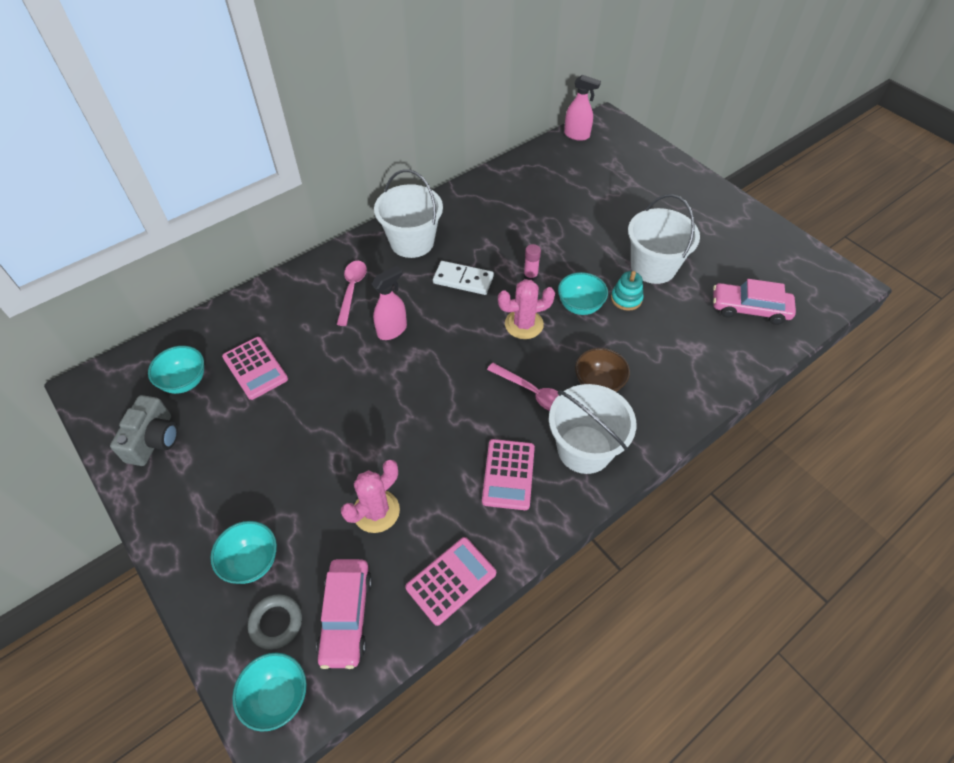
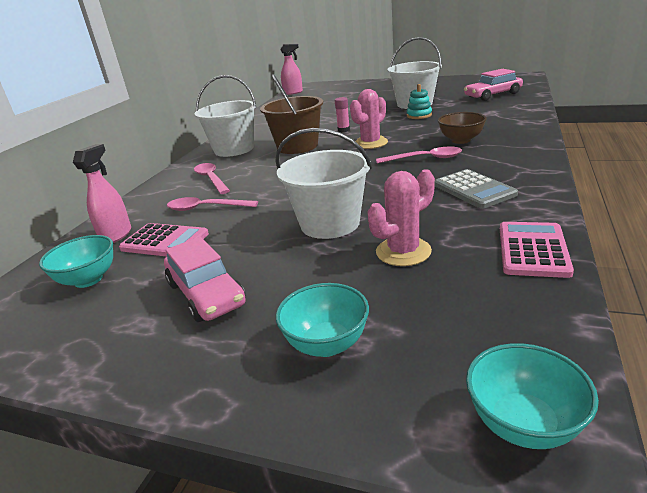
camera: 30 degrees left, 25 degrees down
(154, 440) = (87, 329): grey camera -> none
(276, 623) = (423, 368): grey ring -> none
(313, 339) = (206, 208): none -> pink spoon
(346, 616) = (486, 319): pink car -> pink car (206, 294)
(376, 511) = (403, 252): pink cactus -> pink cactus turned 45 degrees clockwise
(392, 330) = (273, 179): pink spray bottle -> pink spray bottle (116, 235)
(463, 280) = (297, 146): white domino -> brown bucket
(508, 474) = (474, 190): pink calculator -> grey calculator
(580, 306) = (395, 126): turquoise bowl -> none
(584, 449) = (502, 160): white bucket -> white bucket (330, 223)

